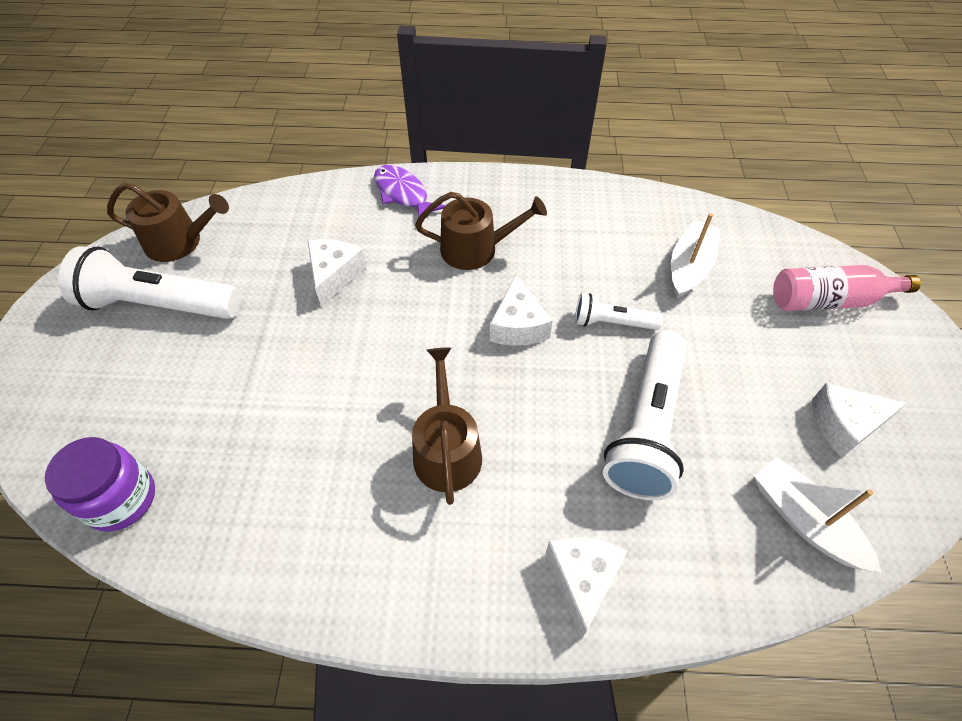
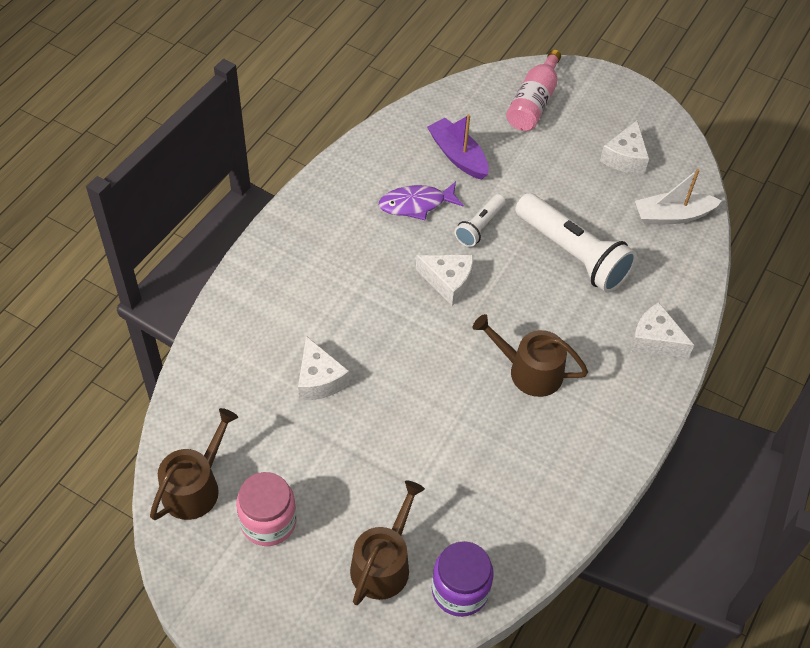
camera: 65 degrees left, 0 degrees up
(159, 305) = (268, 521): white flashlight -> pink jar
(334, 275) = (319, 380): white cheese -> white cheese turned 150 degrees counterclockwise
(403, 194) = (253, 294): purple fish -> purple fish (416, 204)
(476, 249) = (354, 272): brown watering can -> brown watering can (383, 563)
(689, 266) = (458, 156): white boat -> purple boat

